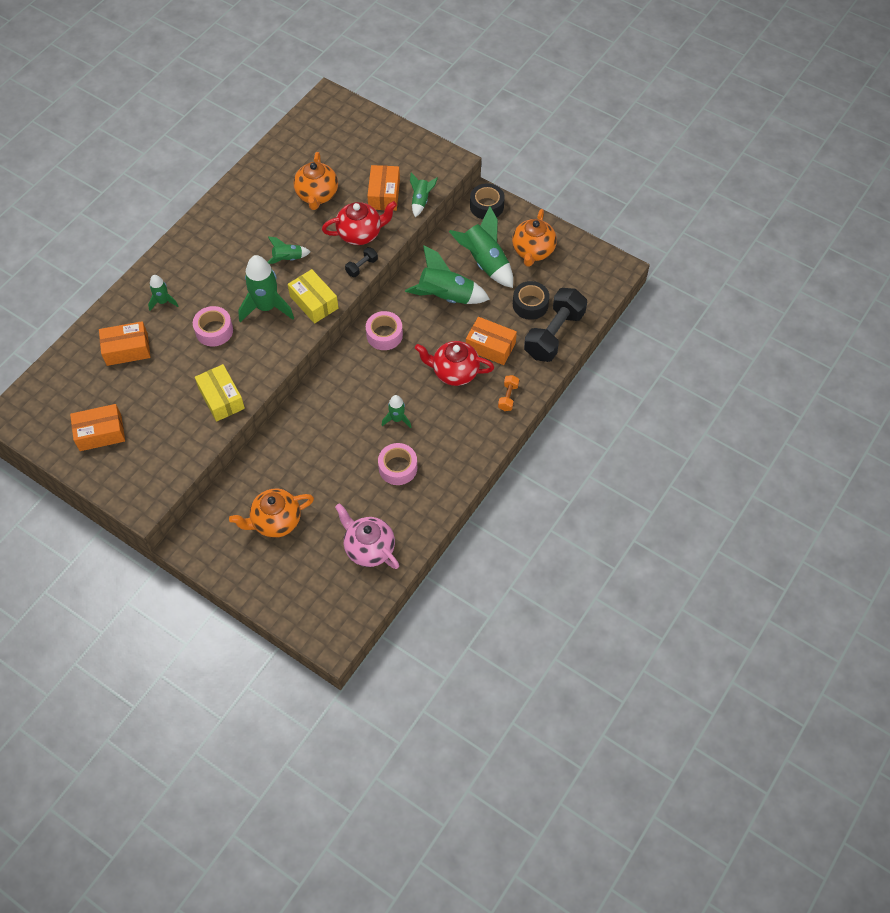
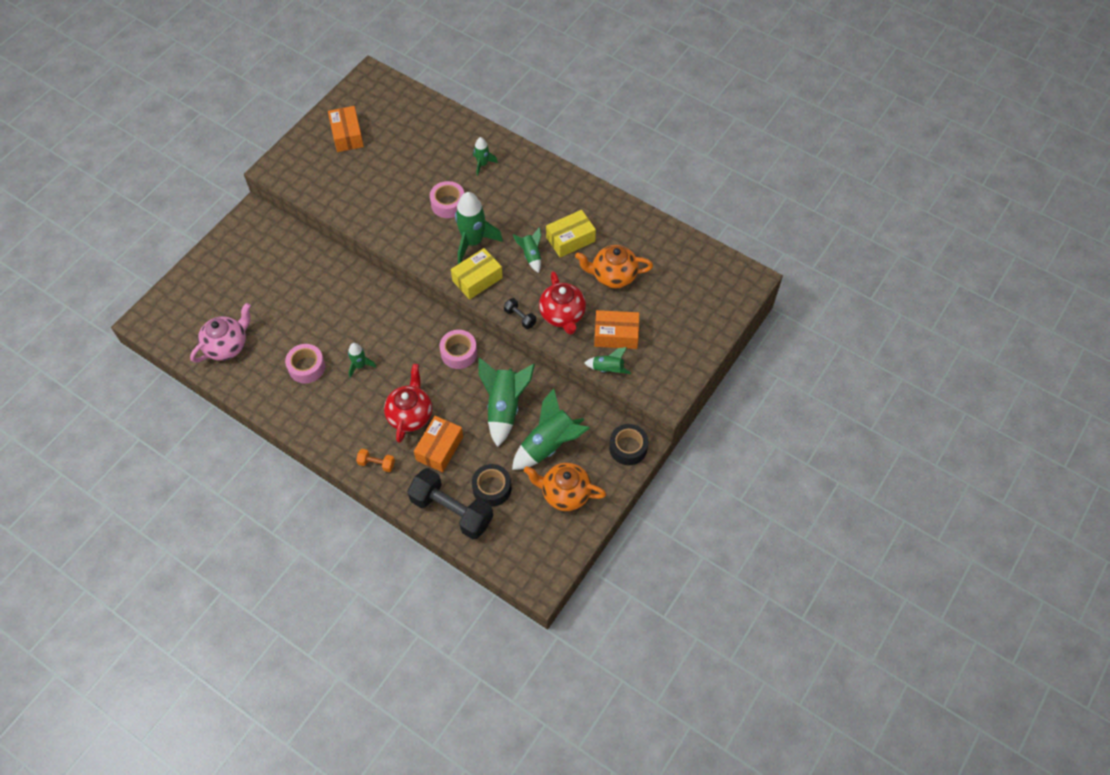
camera: 90 degrees right, 0 degrees up
(127, 349) = (431, 144): orange box -> none
(221, 398) = (373, 215): yellow box -> yellow box (570, 239)
(276, 521) = (265, 275): orange teapot -> none

